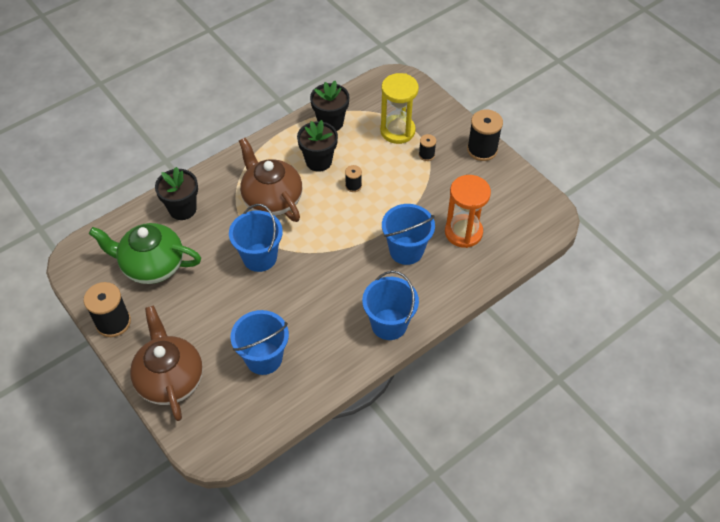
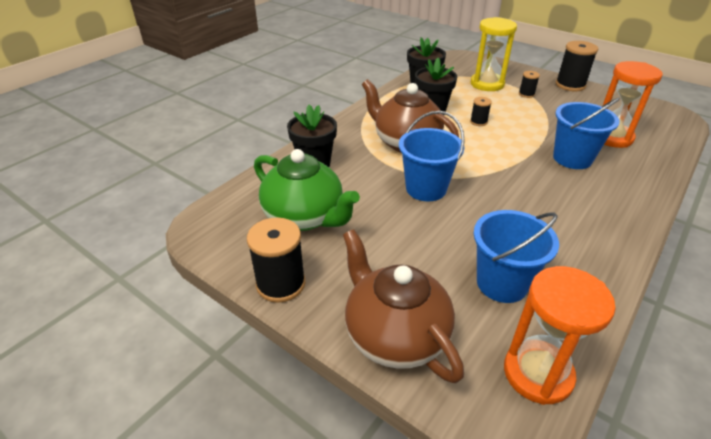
camera: 15 degrees left, 15 degrees down
(152, 265) = (304, 217): green teapot -> green teapot turned 135 degrees counterclockwise
(244, 426) = (537, 373): none -> orange hourglass
(389, 324) = (615, 220): blue bucket -> none

